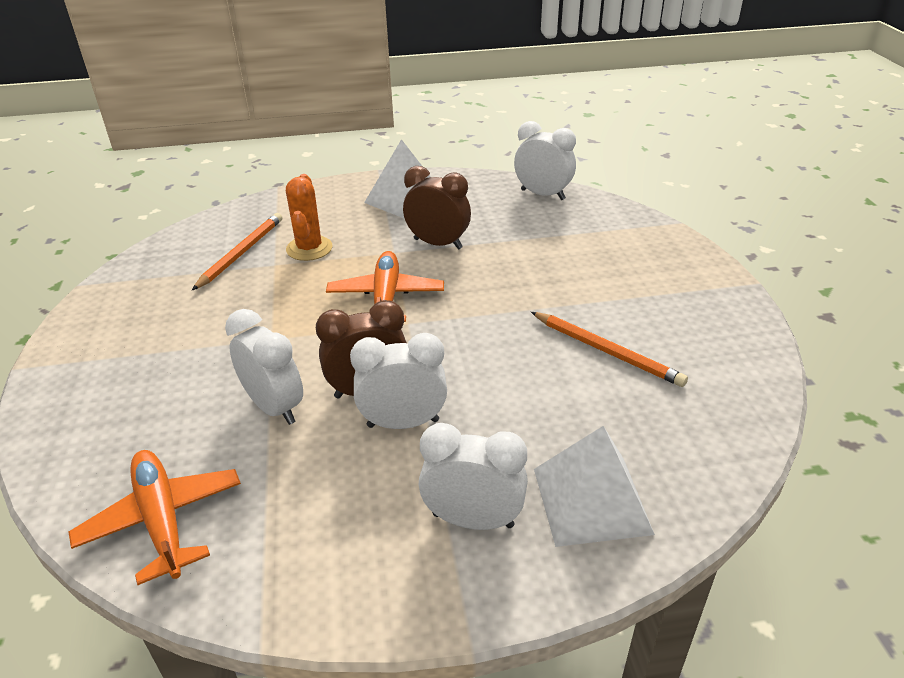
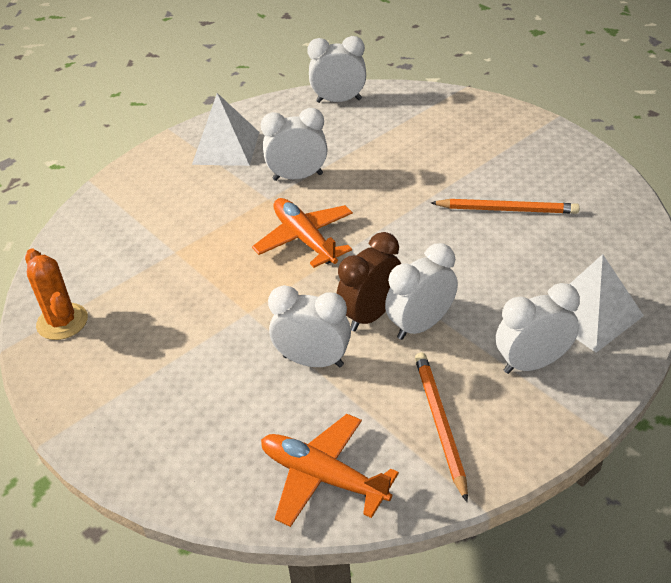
camera: 30 degrees left, 5 degrees up
(241, 253) = (131, 254): orange pencil -> orange pencil (439, 424)
(309, 248) = (190, 225): orange cactus -> orange cactus (62, 322)
(438, 244) = (298, 177): brown clock -> white clock

